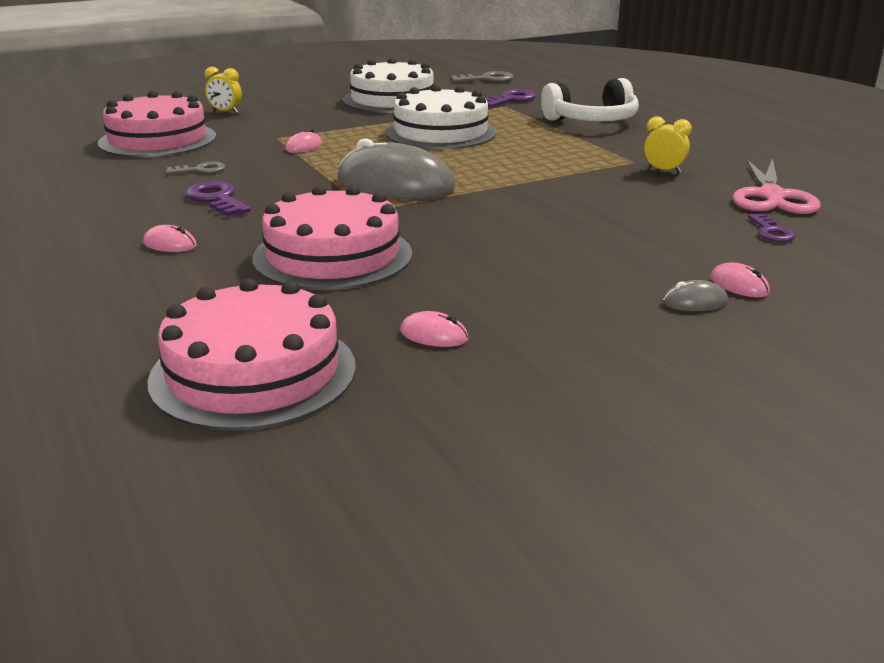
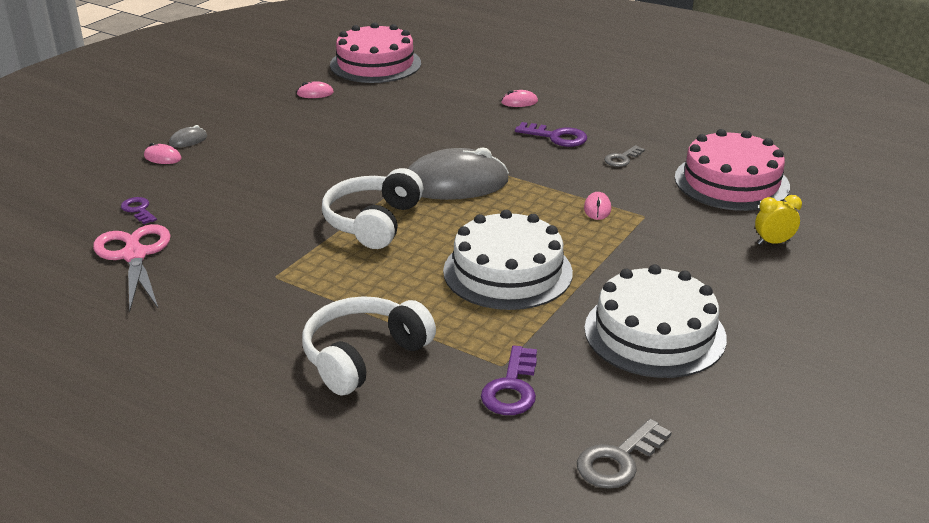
camera: 150 degrees right, 5 degrees up
(332, 256) = (417, 118): pink cake -> none
(514, 175) = (373, 222): none -> white headphones
(663, 171) = (241, 268): yellow clock -> none

